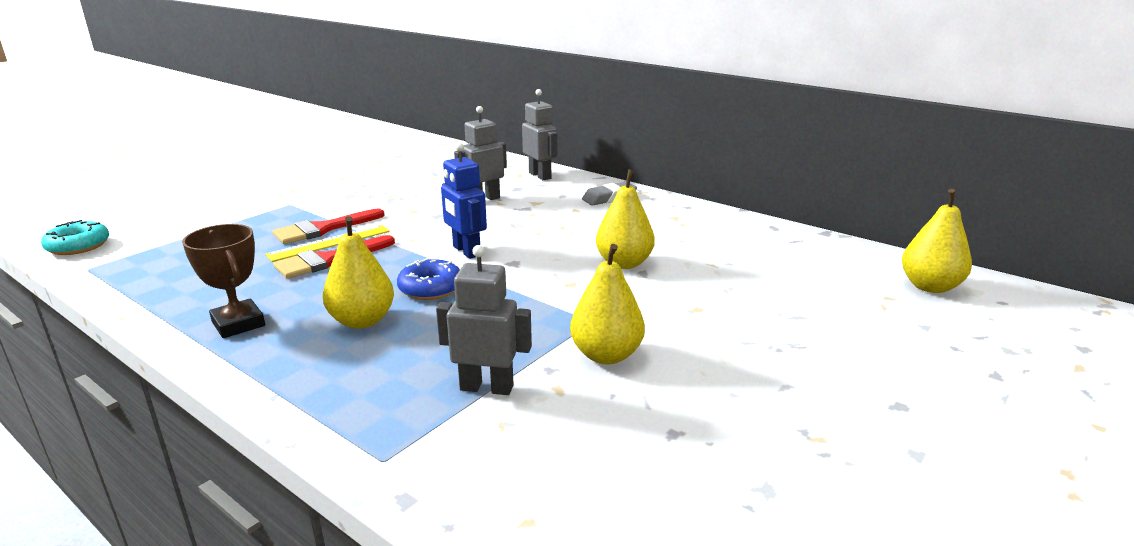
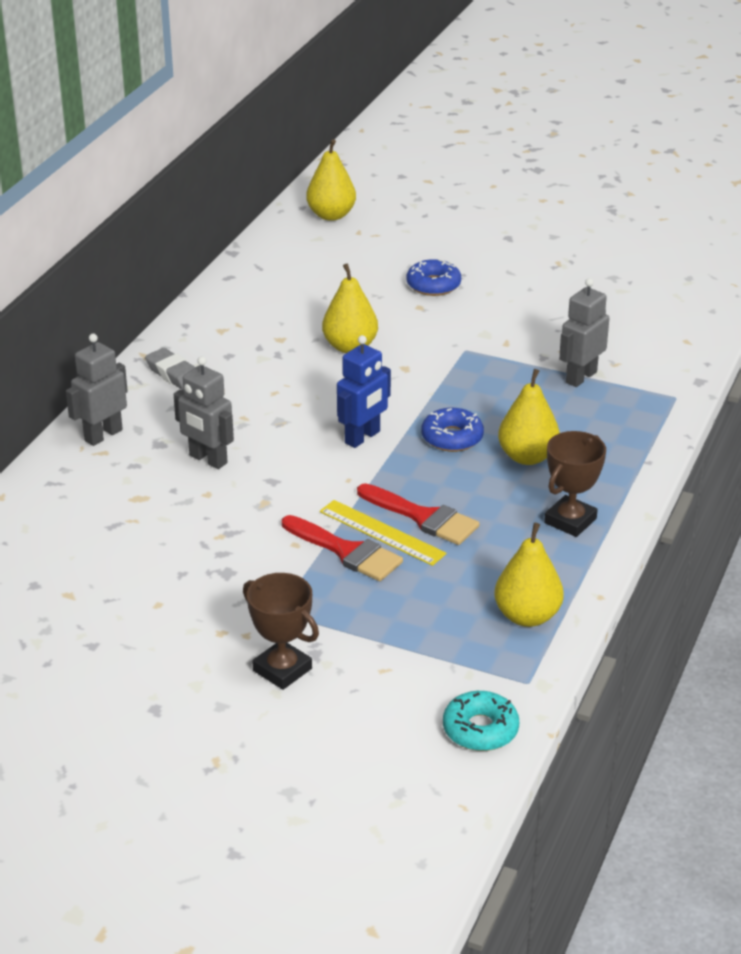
camera: 105 degrees left, 10 degrees up
(234, 200) = (282, 669): none -> brown trophy
(487, 387) = (580, 377): grey robot -> grey robot turned 45 degrees clockwise
(606, 355) = (511, 337): yellow pear -> yellow pear (527, 616)
(749, 324) = (433, 285): none -> blue donut

